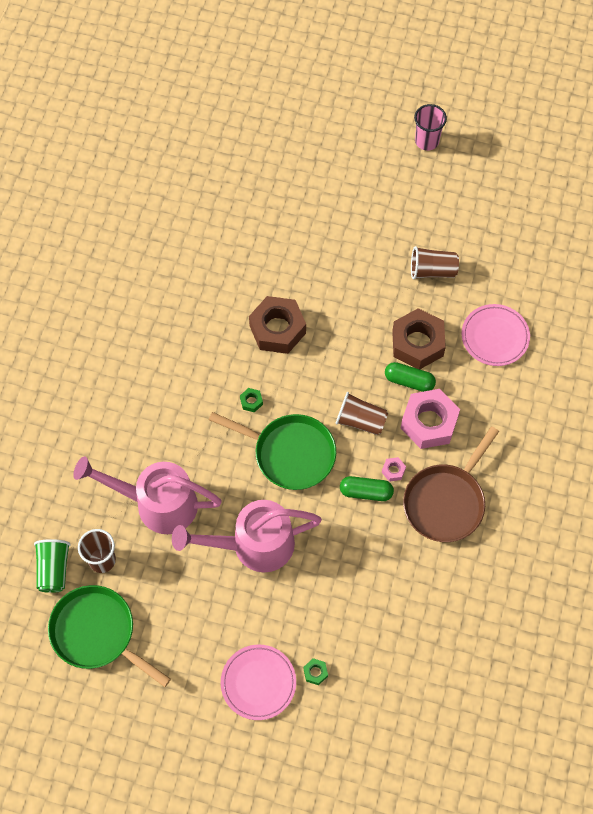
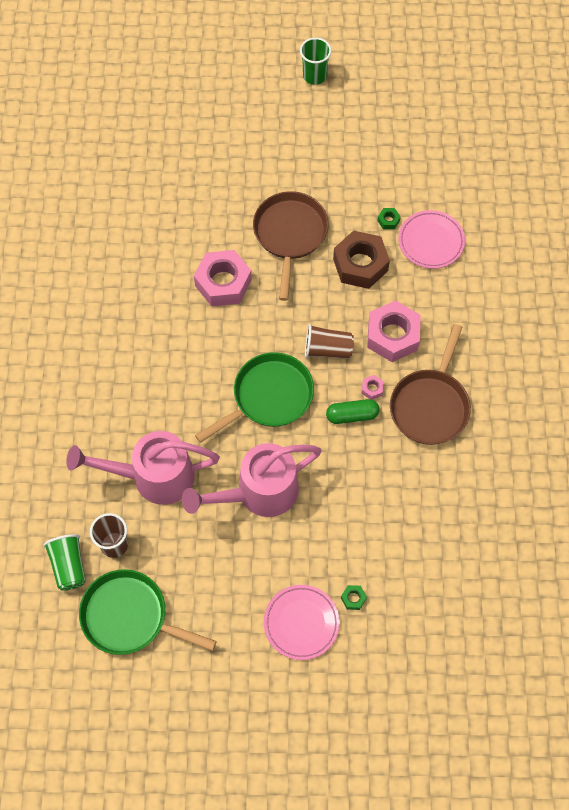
camera: 15 degrees left, 0 degrees up
(251, 401) = (217, 357): green nut -> green nut (388, 220)
(277, 329) = (223, 283): brown nut -> pink nut
(290, 453) = (268, 397): green pan -> green pan turned 45 degrees counterclockwise
(356, 297) = (290, 235): none -> brown pan
(409, 381) = (362, 301): green capsule -> none
(427, 141) = (314, 76): pink cup -> green cup
(432, 270) = (354, 194): brown cup -> none

